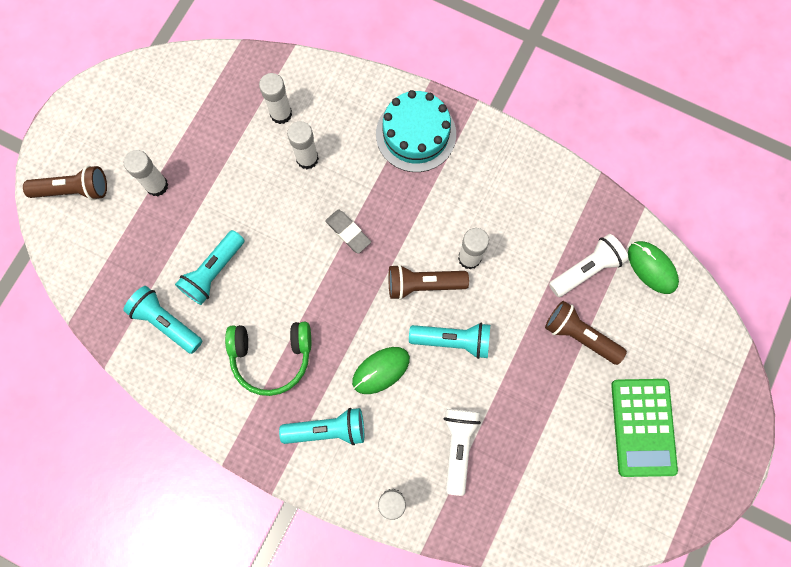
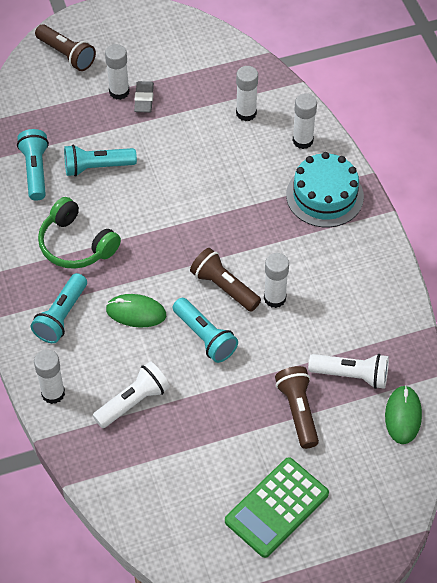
camera: 45 degrees right, 20 degrees down
(307, 158) = (233, 152): white glue stick -> white glue stick (302, 141)
(327, 430) = (61, 316): turquoise flashlight -> turquoise flashlight turned 75 degrees clockwise
(348, 232) = (210, 215): grey eraser -> grey eraser (144, 99)

